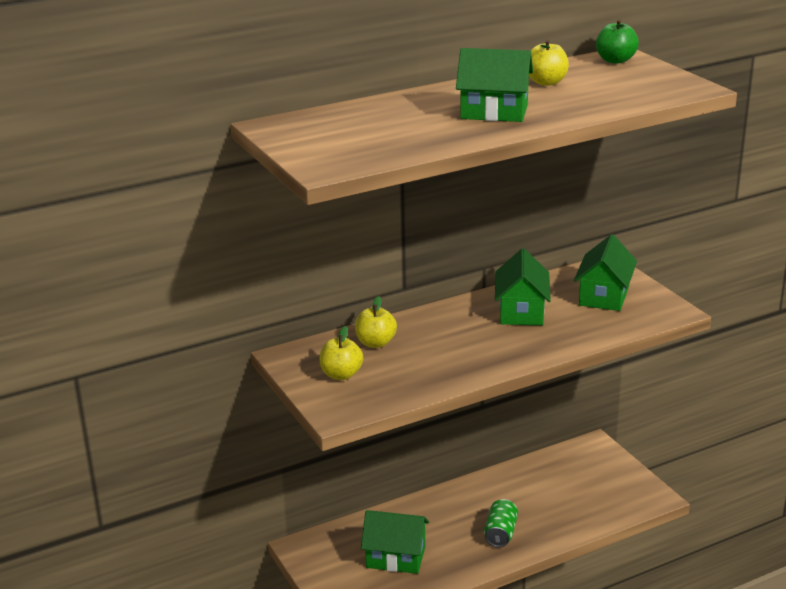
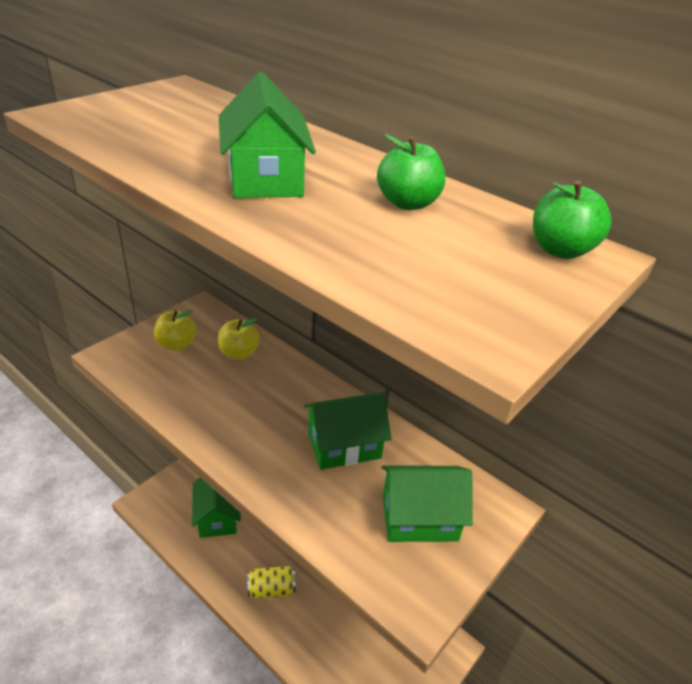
camera: 65 degrees right, 10 degrees up
(500, 533) = (271, 589): green can -> yellow can
(546, 82) = (407, 203): yellow apple -> green apple

